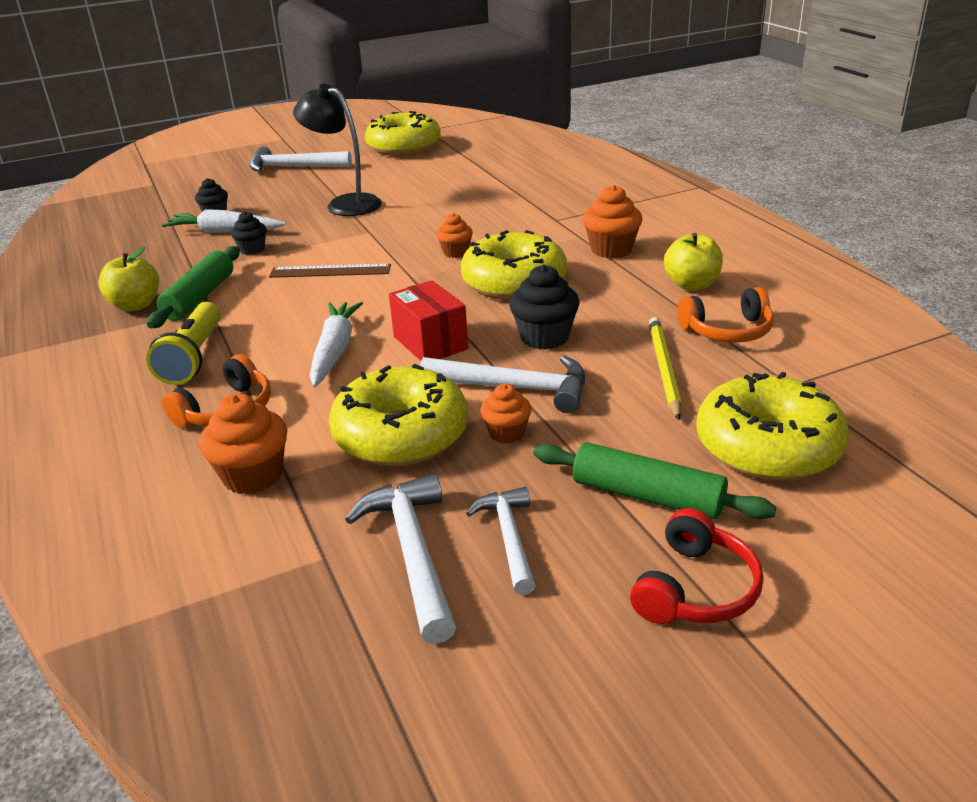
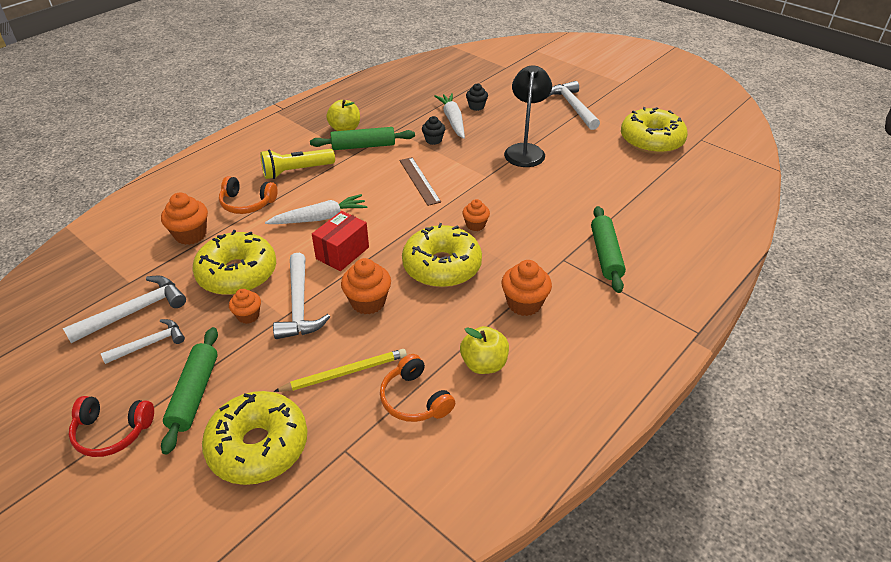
camera: 65 degrees right, 10 degrees up
(544, 337) = (368, 302): black cupcake -> orange cupcake
(565, 200) = (606, 255): none -> green rolling pin

